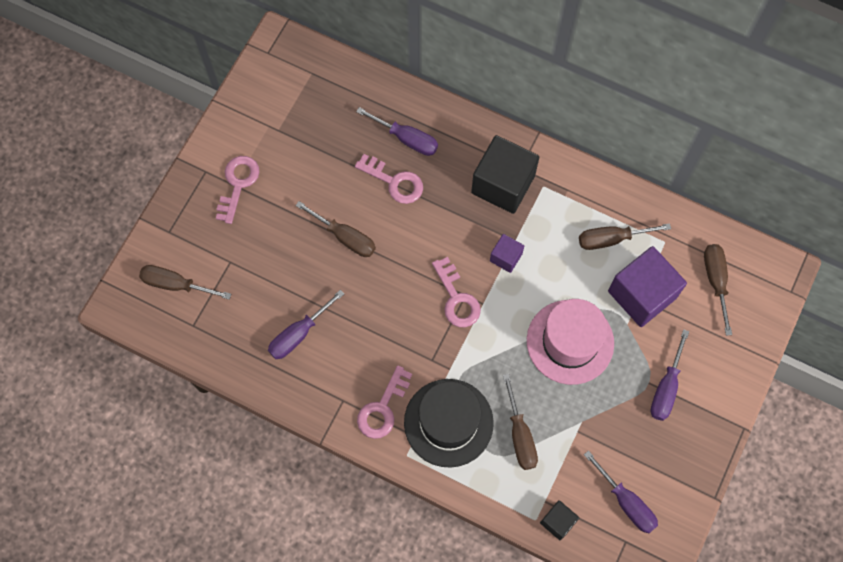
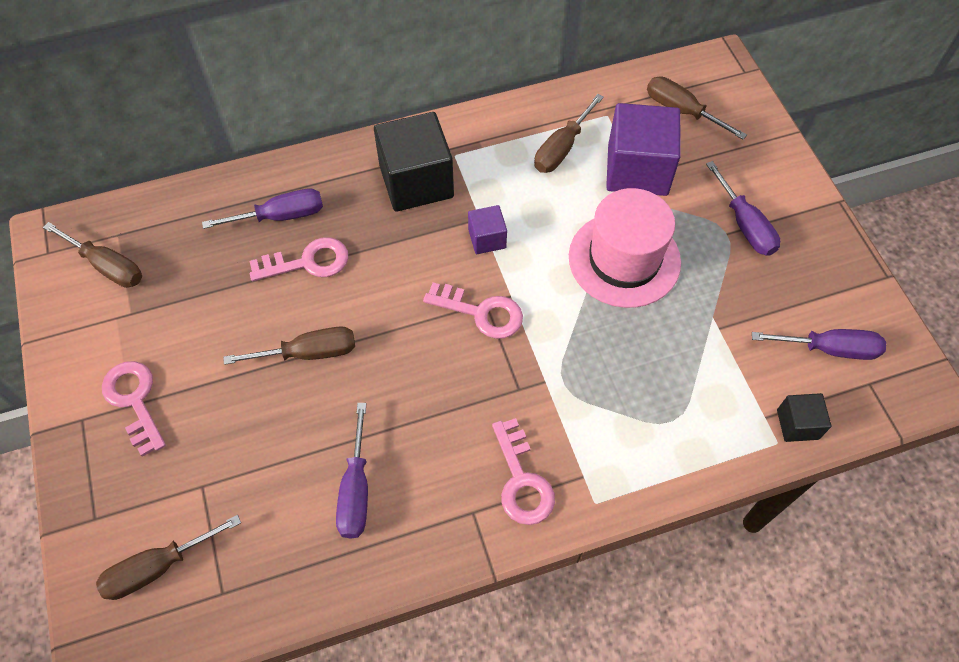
camera: 45 degrees left, 10 degrees down
(448, 422) = (599, 432): black hat -> none
(520, 435) = (676, 380): brown screwdriver -> brown screwdriver (107, 266)

